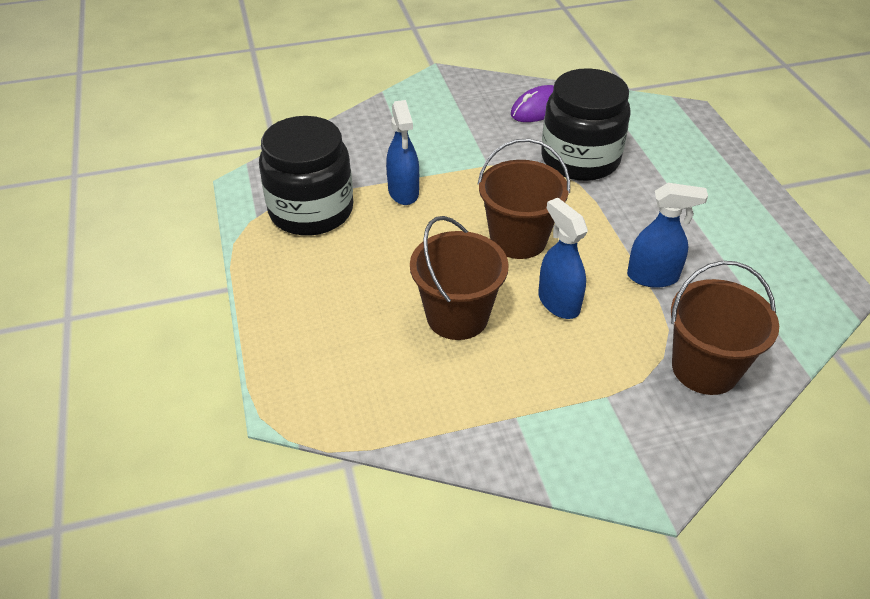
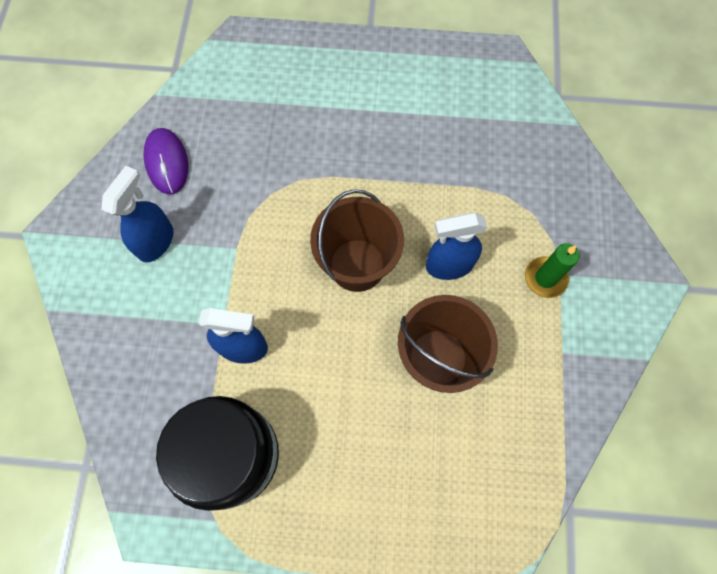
camera: 70 degrees left, 25 degrees up
(580, 159) = (266, 162): black jar -> none
(593, 383) = (545, 278): none -> green candle
(653, 277) = (444, 177): blue spray bottle -> blue spray bottle (156, 241)
(705, 368) = (553, 190): brown bucket -> none

